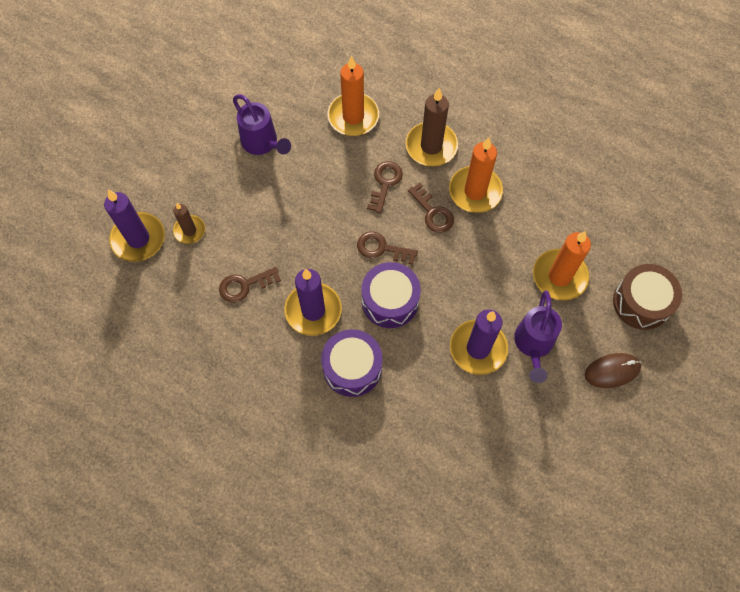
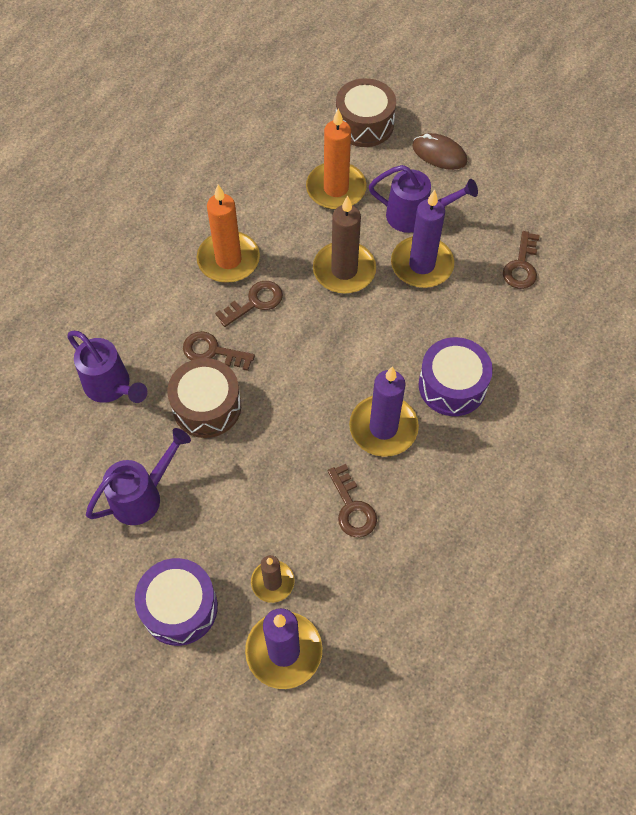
camera: 90 degrees left, 5 degrees down
(335, 181) = (207, 406): none -> brown drum
(353, 116) = (111, 387): orange candle -> purple watering can
(382, 248) = (301, 355): brown key -> brown key (521, 266)
(390, 301) = (369, 347): purple drum -> purple drum (179, 607)
(431, 146) = (163, 302): brown candle -> brown candle (344, 270)
(612, 371) = (439, 154): brown mouse -> brown mouse turned 45 degrees counterclockwise

